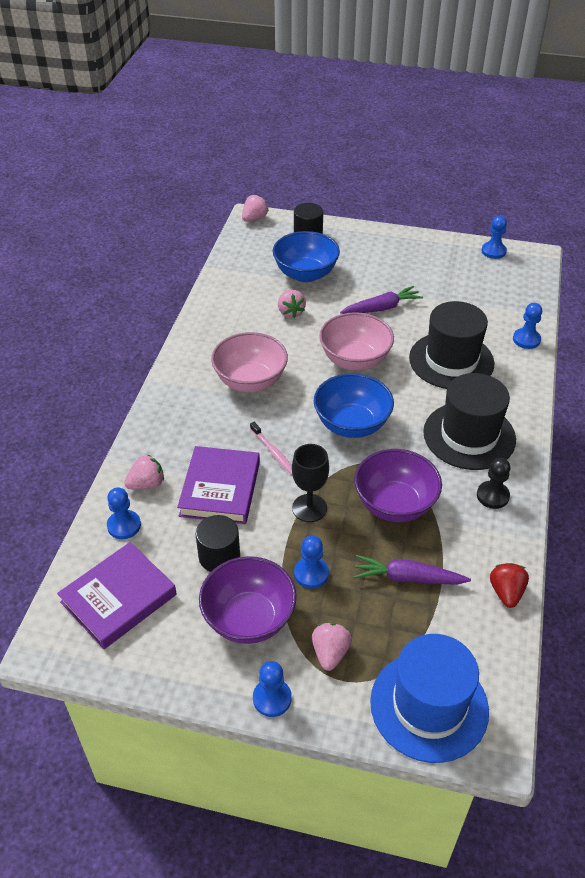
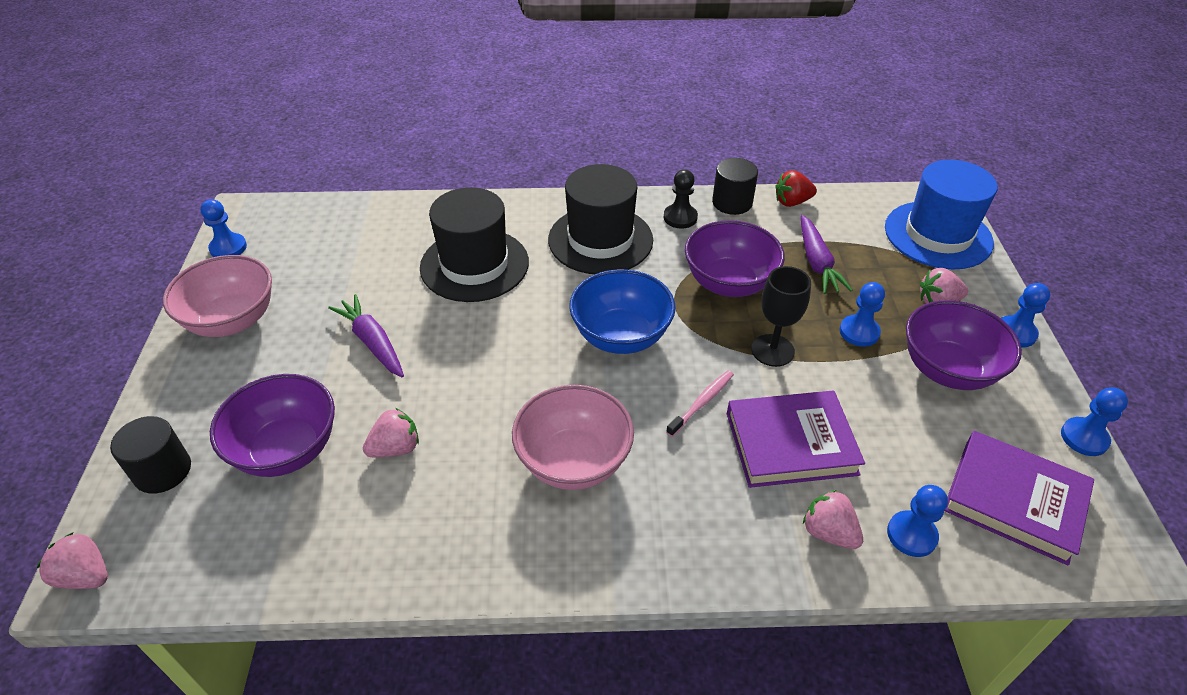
camera: 105 degrees left, 0 degrees up
(219, 556) = (890, 416): black cylinder -> black cylinder (732, 202)
(305, 274) = (287, 450): blue bowl -> purple bowl
(355, 360) = (495, 353): pink bowl -> pink bowl (232, 320)
(526, 339) = (420, 210): blue pawn -> blue pawn (1084, 438)

